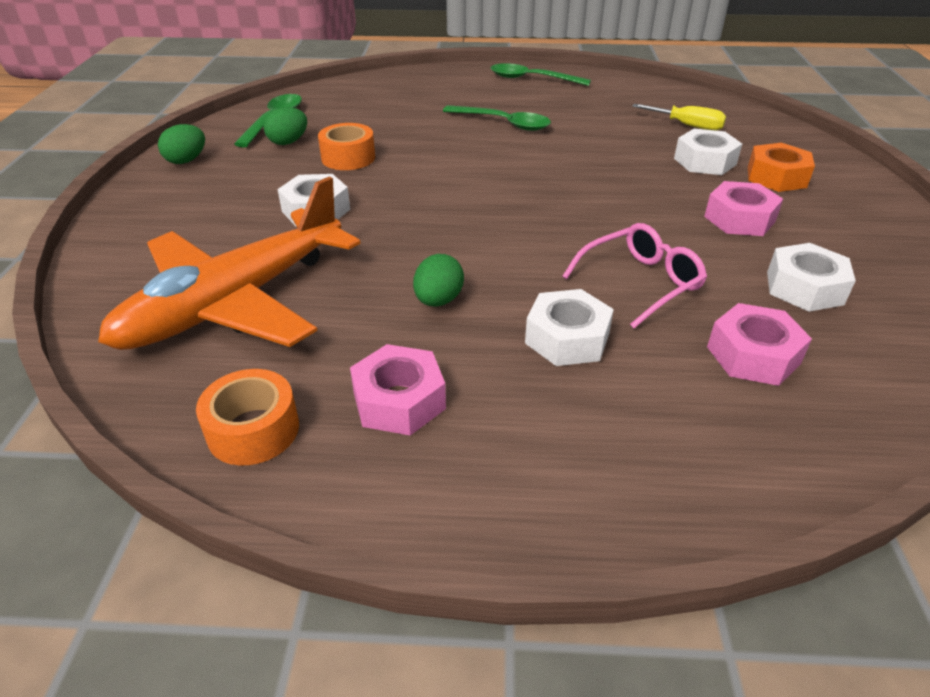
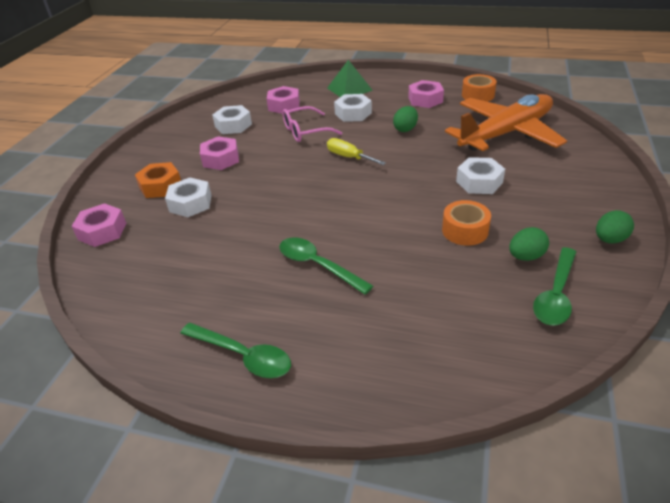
camera: 165 degrees left, 0 degrees up
(624, 437) = (349, 89): none -> green pyramid
(687, 126) = (158, 245): yellow screwdriver -> yellow screwdriver (349, 157)
(770, 131) = (102, 231): none -> pink nut

